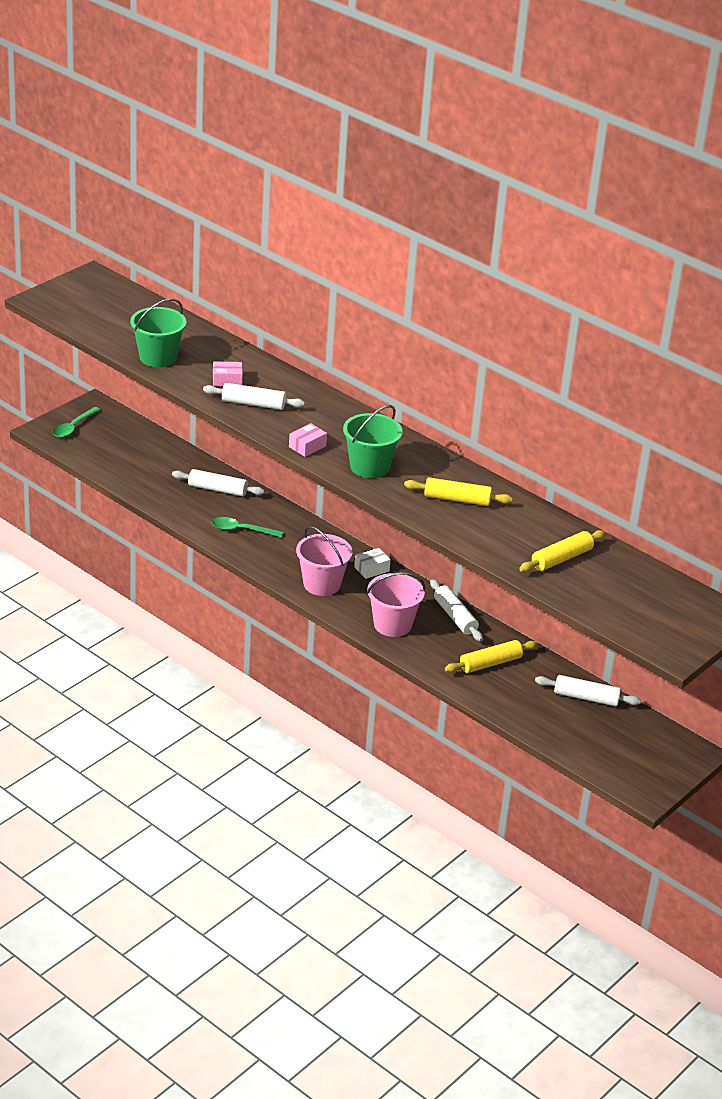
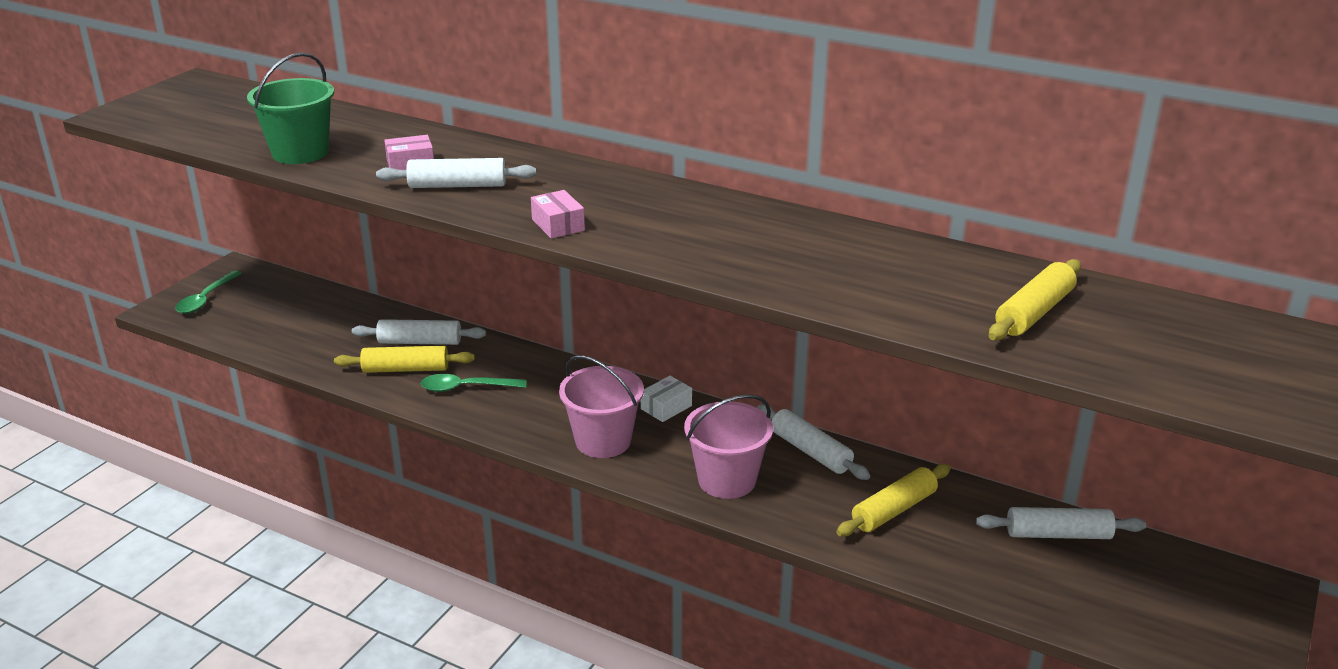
camera: 10 degrees left, 5 degrees down
(307, 446) = (558, 225): pink box -> pink box turned 60 degrees counterclockwise
(369, 467) = (665, 236): green bucket -> none
(457, 499) = (820, 258): yellow rolling pin -> yellow rolling pin (405, 369)

